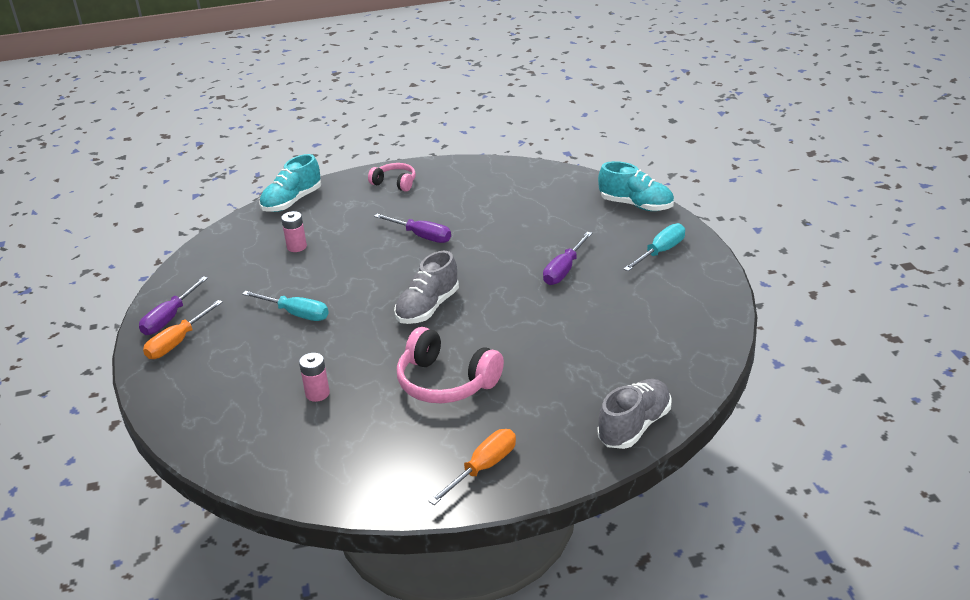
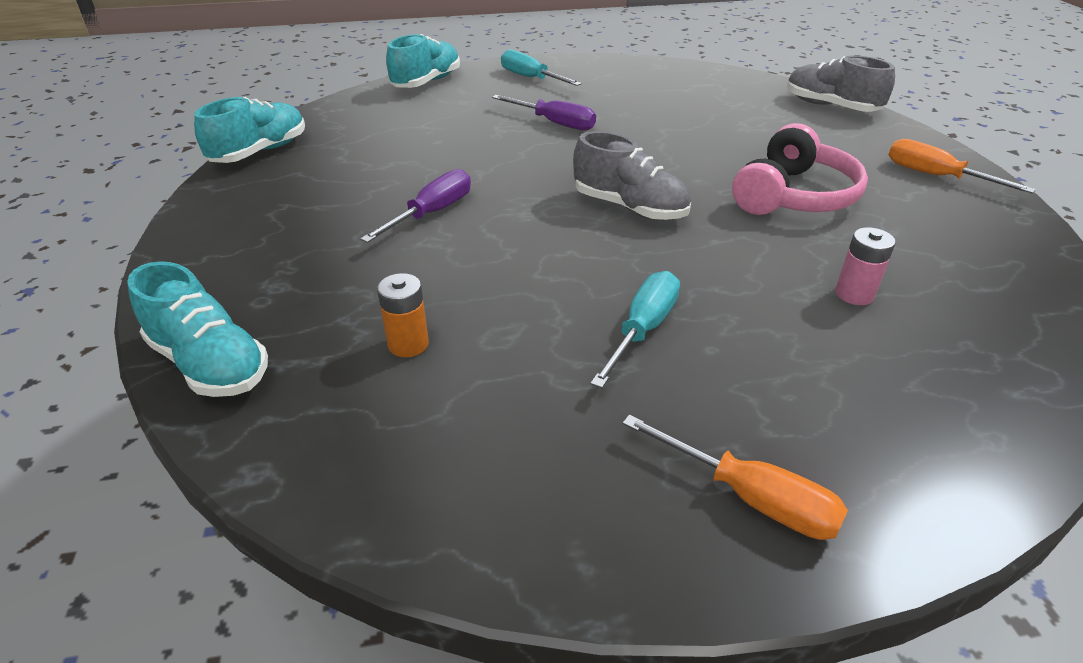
camera: 90 degrees left, 5 degrees up
(169, 318) = (657, 529): purple screwdriver -> none
(297, 247) = (408, 344): pink battery -> orange battery
(395, 183) = (234, 239): pink headphones -> none
(500, 167) = (260, 152): none -> turquoise shoe

